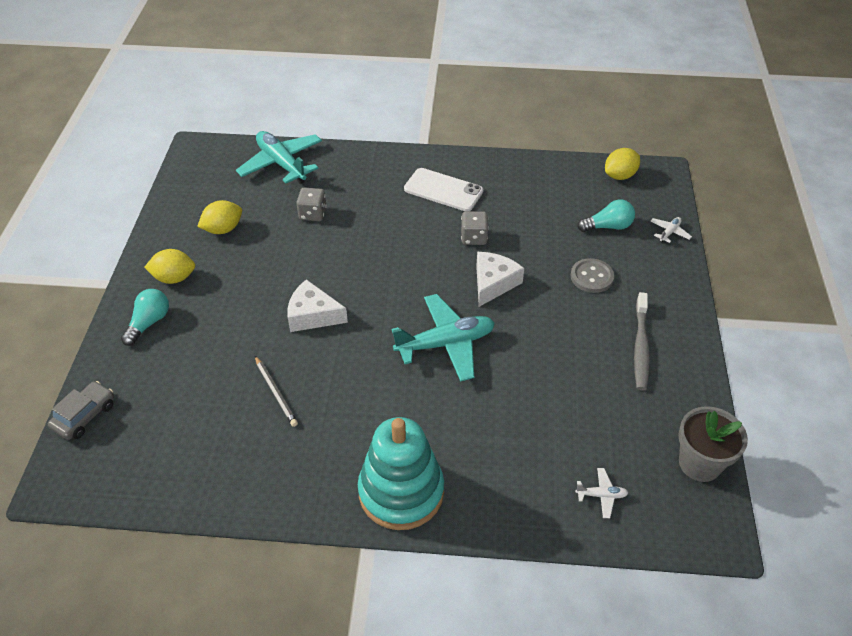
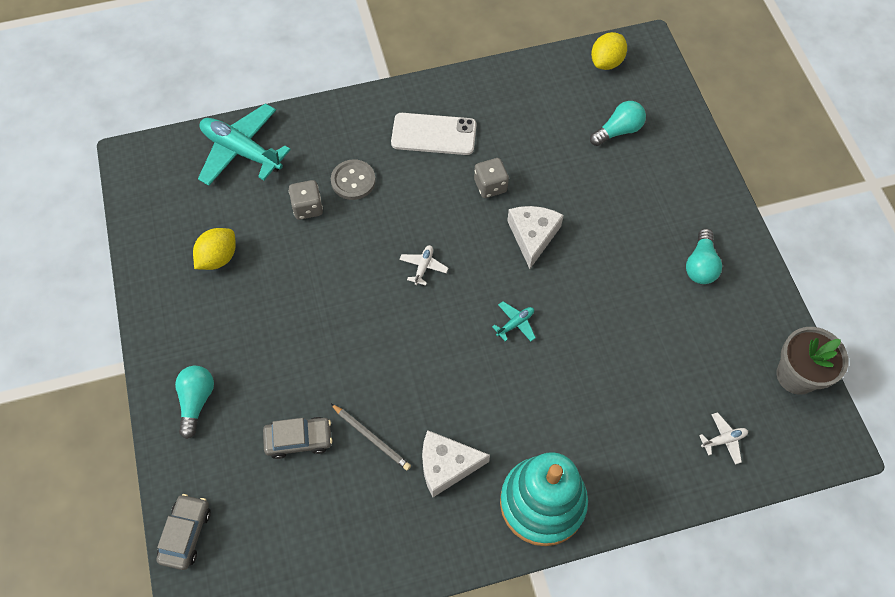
camera: 20 degrees left, 15 degrees up
(174, 278) = (195, 337): yellow lemon -> none
(214, 375) = (299, 439): none -> grey car
(312, 315) = (366, 334): white cheese -> white cheese (446, 465)
(446, 344) = (515, 324): turquoise plane -> turquoise plane, size x0.43
(591, 277) = (625, 198): grey button -> grey button (353, 181)
(640, 346) = (700, 265): grey toothbrush -> turquoise light bulb
(669, 232) = (680, 120): white plane -> white plane (423, 267)

